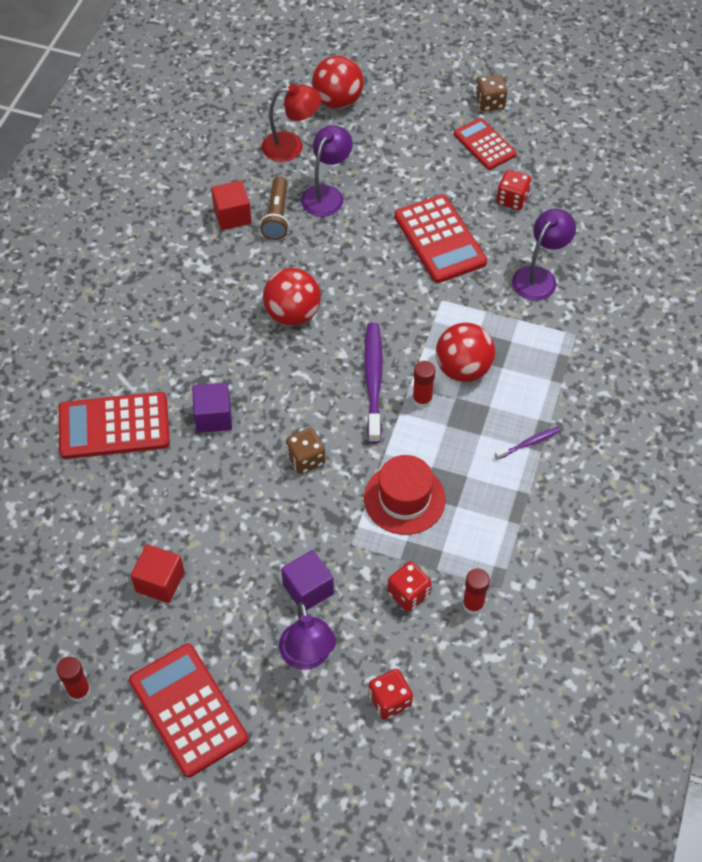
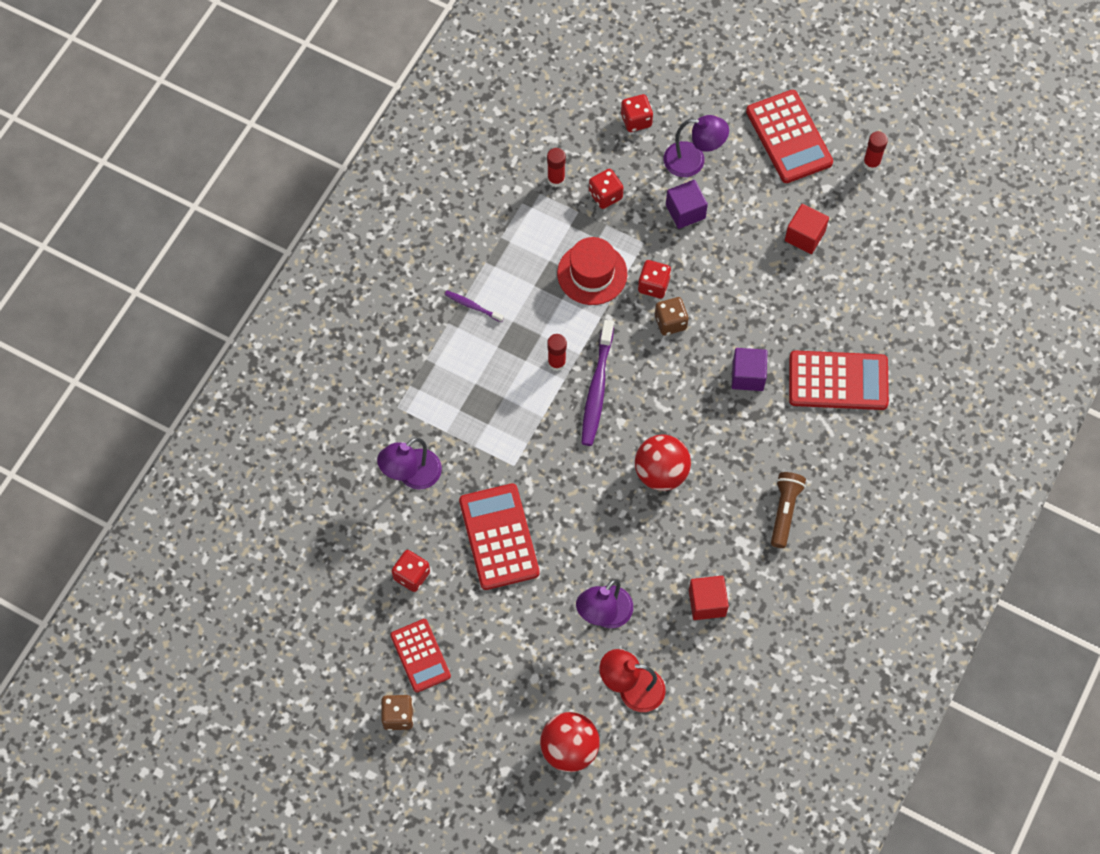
camera: 170 degrees left, 10 degrees up
(277, 216) = (660, 594): brown flashlight -> brown flashlight (784, 511)
(308, 656) = (693, 161): purple lamp -> purple lamp turned 105 degrees clockwise
(331, 496) = (653, 285): none -> red dice
(463, 369) = (512, 387): red ball -> none
(529, 443) = (472, 306): purple toothbrush -> purple toothbrush turned 45 degrees clockwise

